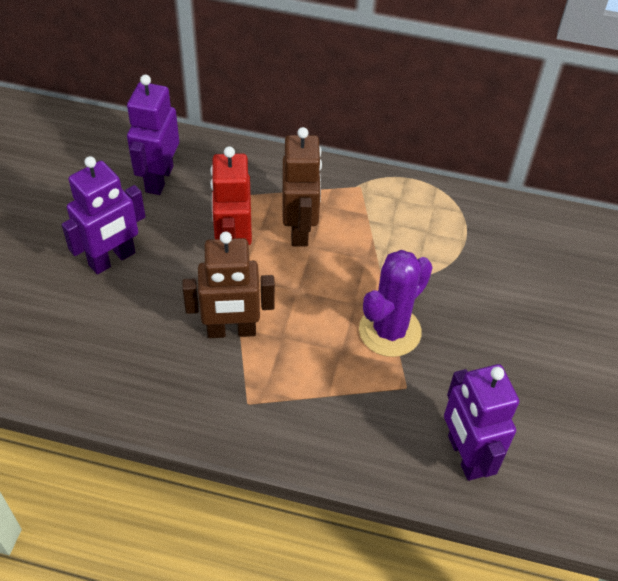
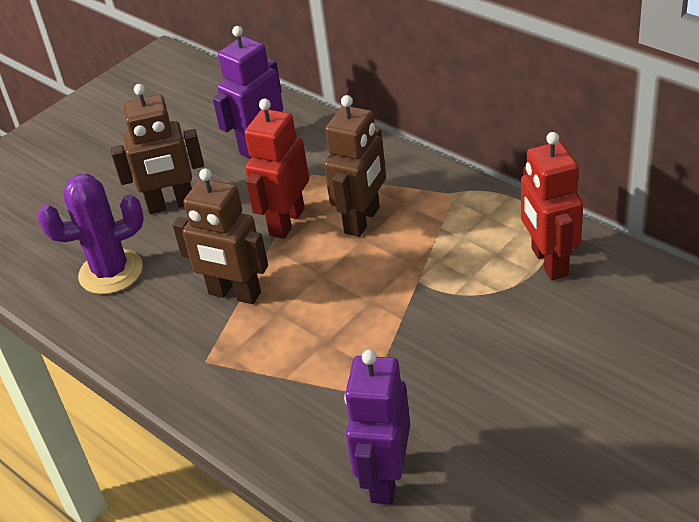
camera: 35 degrees right, 10 degrees down
(112, 259) = (171, 205): purple robot -> brown robot
(390, 331) = (389, 337): purple cactus -> purple cactus (111, 272)
(471, 228) = (549, 262): none -> red robot

